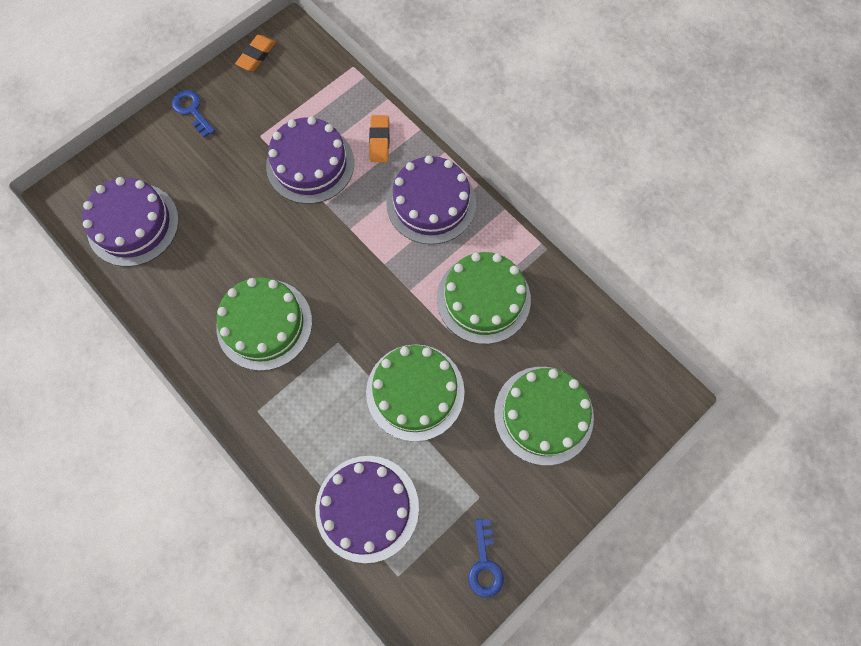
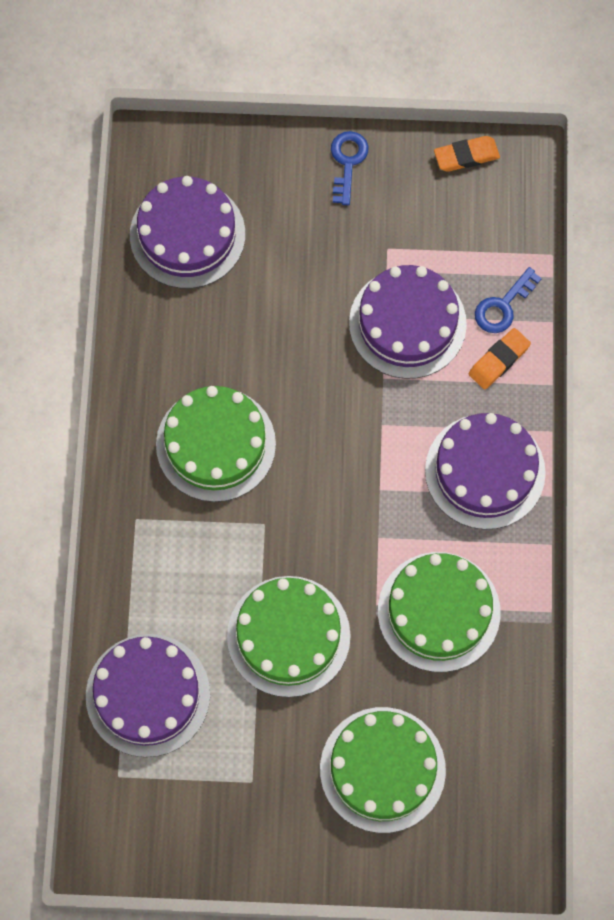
camera: 45 degrees right, 0 degrees up
(484, 564) = (199, 840): blue key -> blue key (503, 306)

